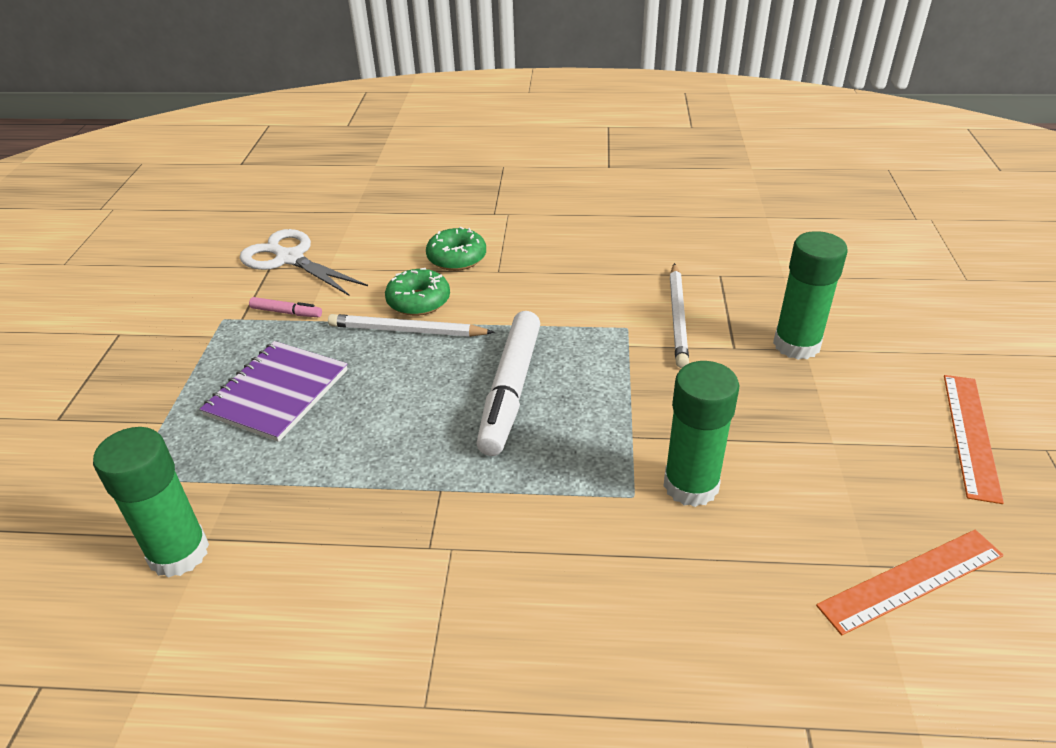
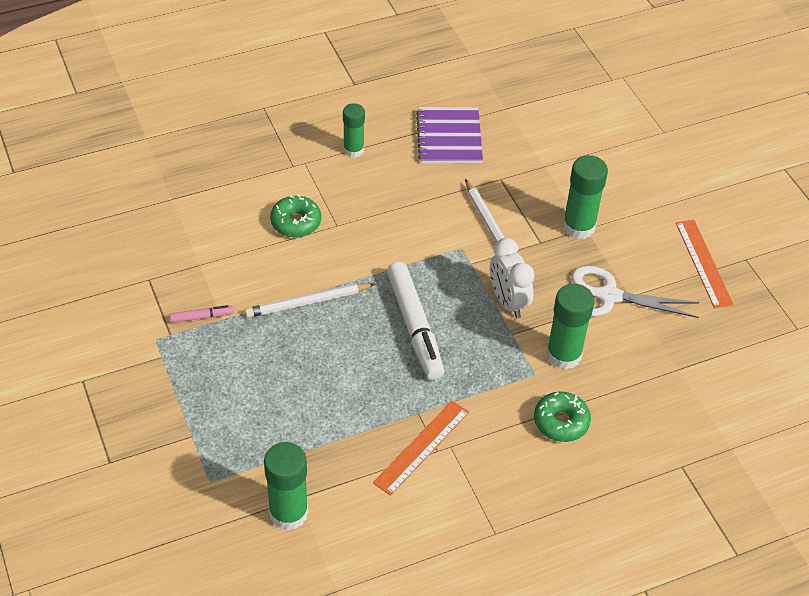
camera: 30 degrees left, 10 degrees up
(277, 392) = (254, 385): purple notebook -> purple notebook (449, 137)
(290, 259) = (159, 265): white scissors -> white scissors (609, 296)
(418, 301) = (296, 273): green donut -> green donut (561, 422)
(567, 214) = (353, 150): none -> green glue stick
(650, 399) = (508, 302): none -> white clock
(911, 580) = (702, 370): orange ruler -> orange ruler (422, 447)

